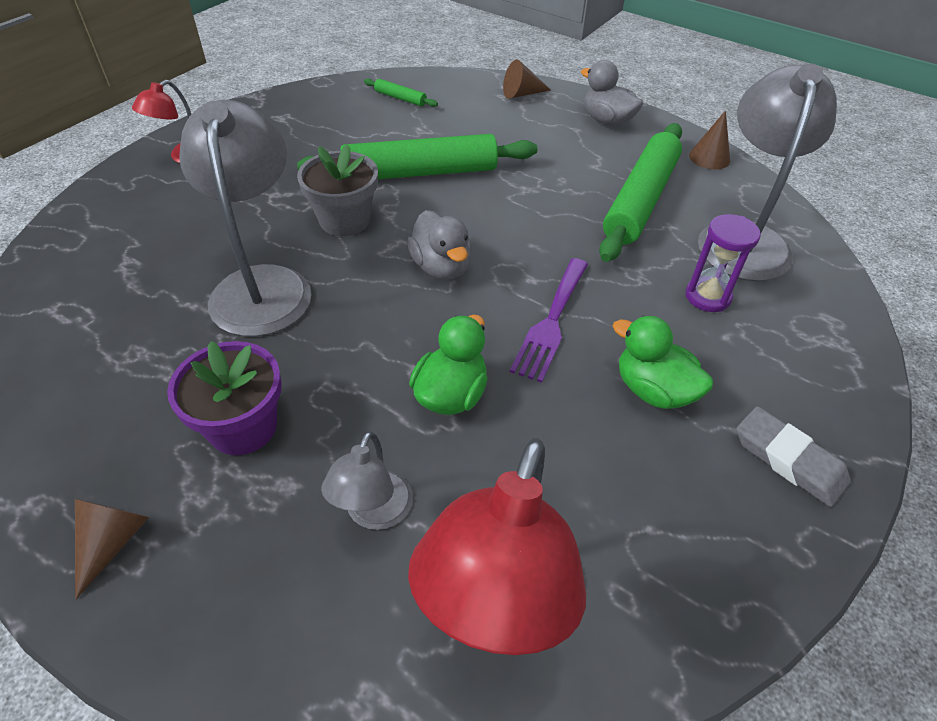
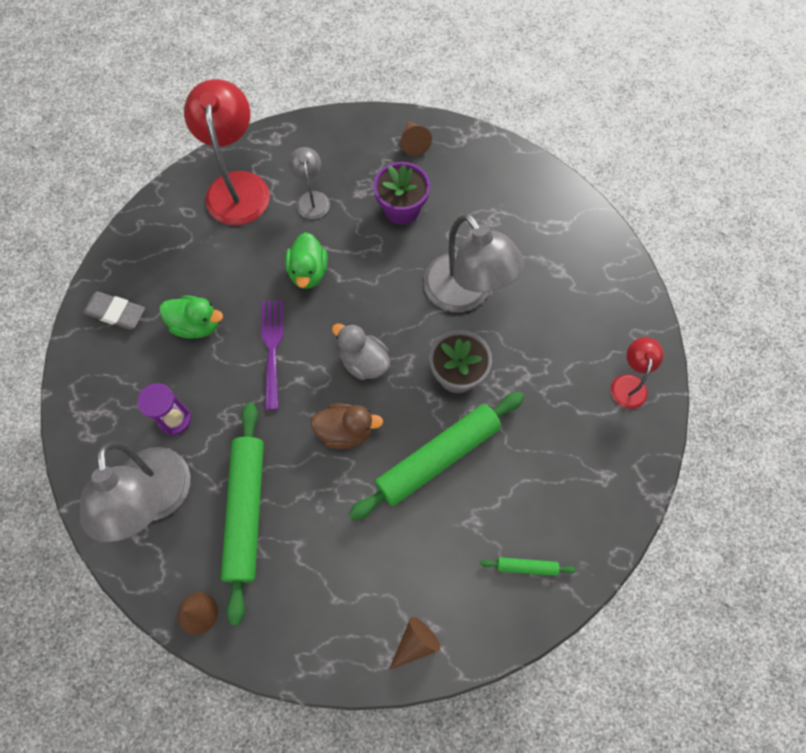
camera: 155 degrees right, 20 degrees up
(502, 219) = (345, 431): none -> brown duck
(607, 121) = (310, 633): grey duck -> none

